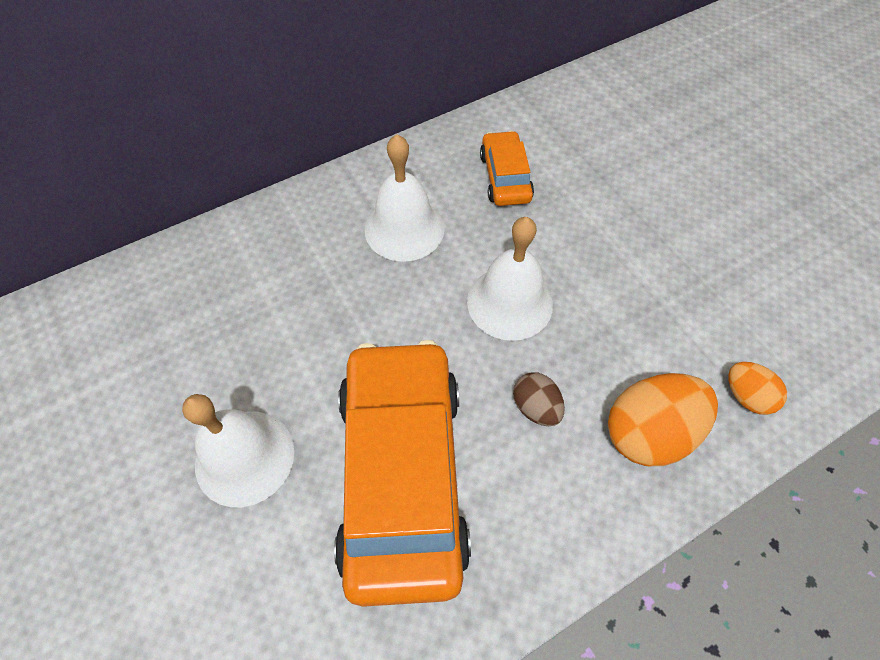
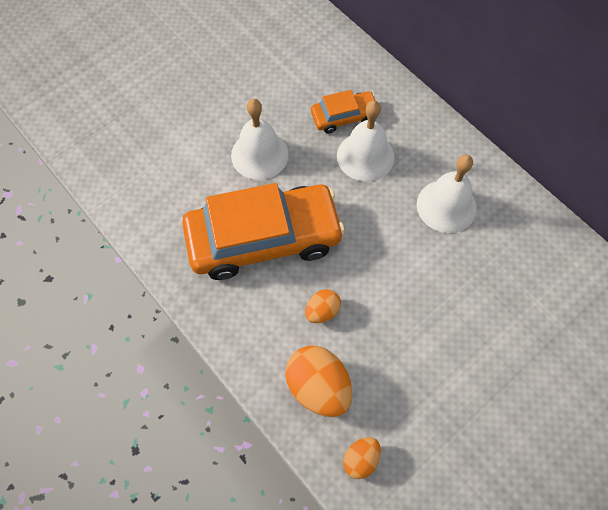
camera: 80 degrees right, 5 degrees up
(505, 177) = (519, 269): orange car -> orange car (344, 117)
(510, 302) = (401, 286): white bell -> white bell (365, 156)
(536, 407) = (322, 311): brown egg -> orange egg

